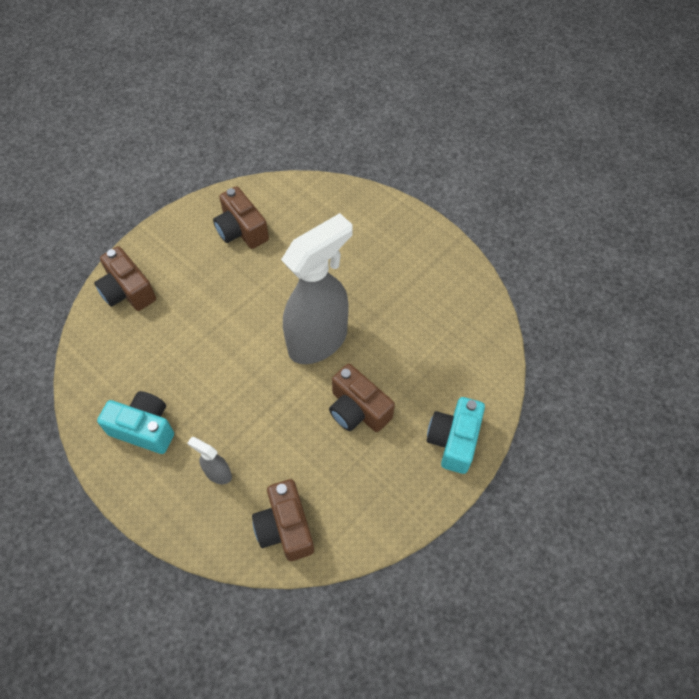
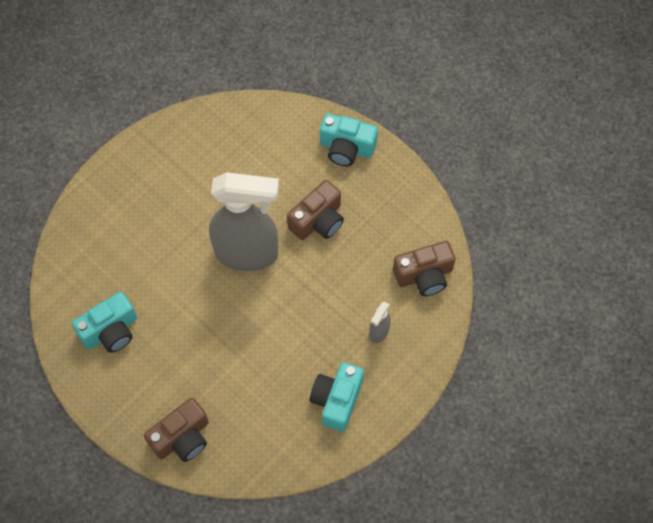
camera: 90 degrees left, 5 degrees up
(241, 230) = (110, 331): brown camera -> turquoise camera
(318, 341) = (247, 253): grey spray bottle -> grey spray bottle turned 135 degrees clockwise

